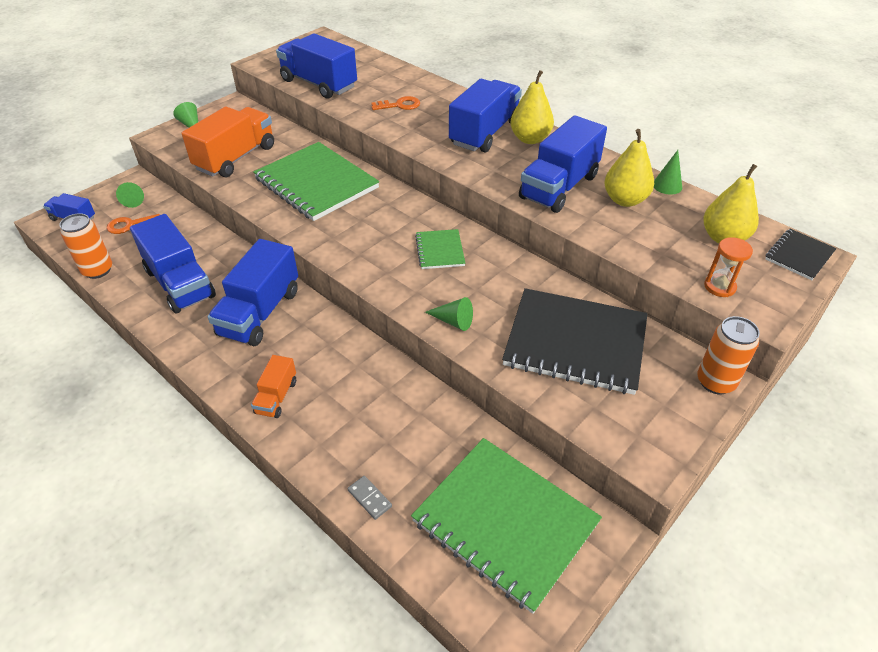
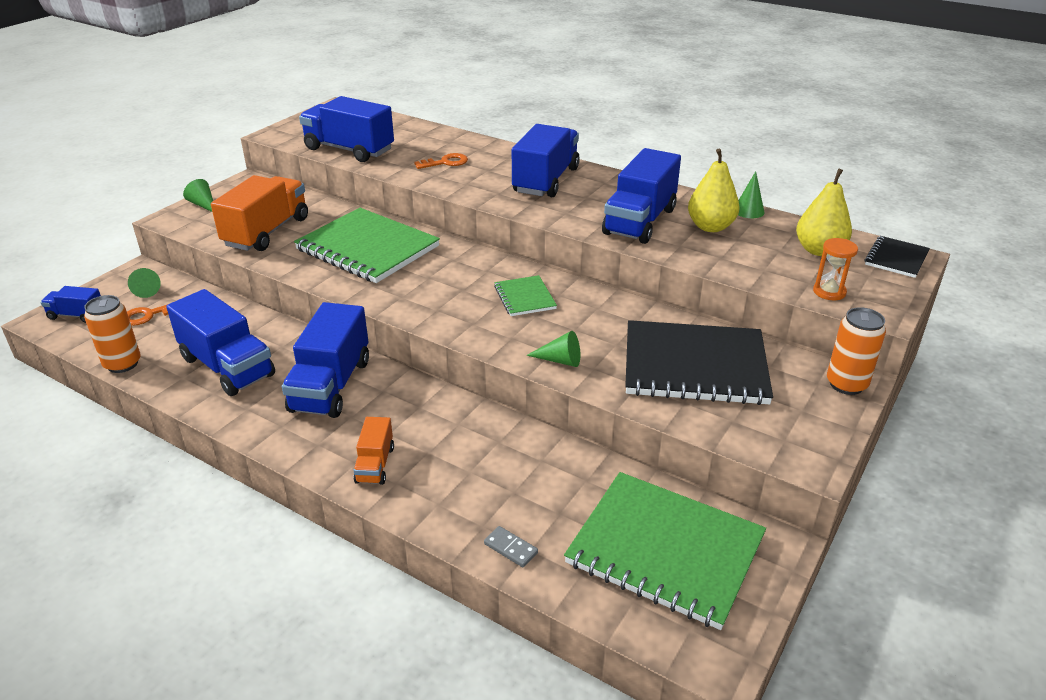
camera: 10 degrees left, 10 degrees down
(530, 139) = (595, 182): yellow pear -> none

